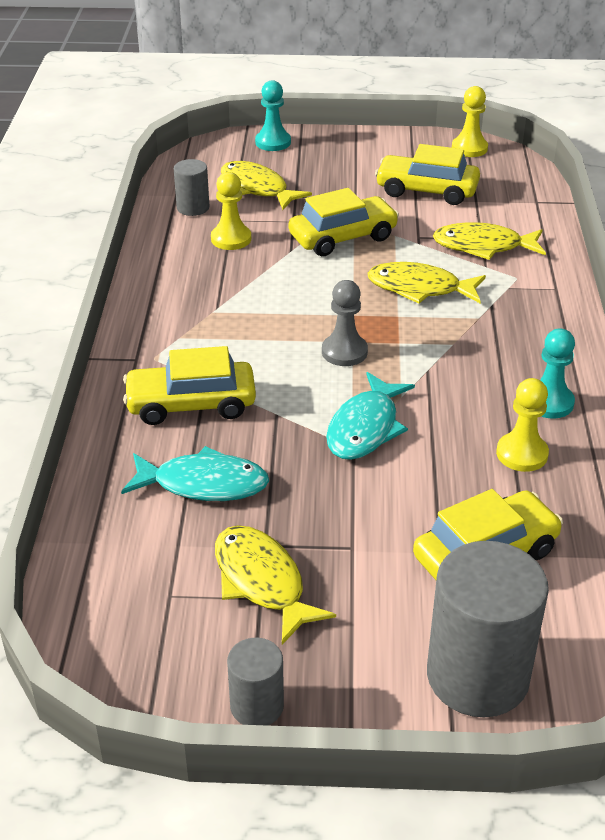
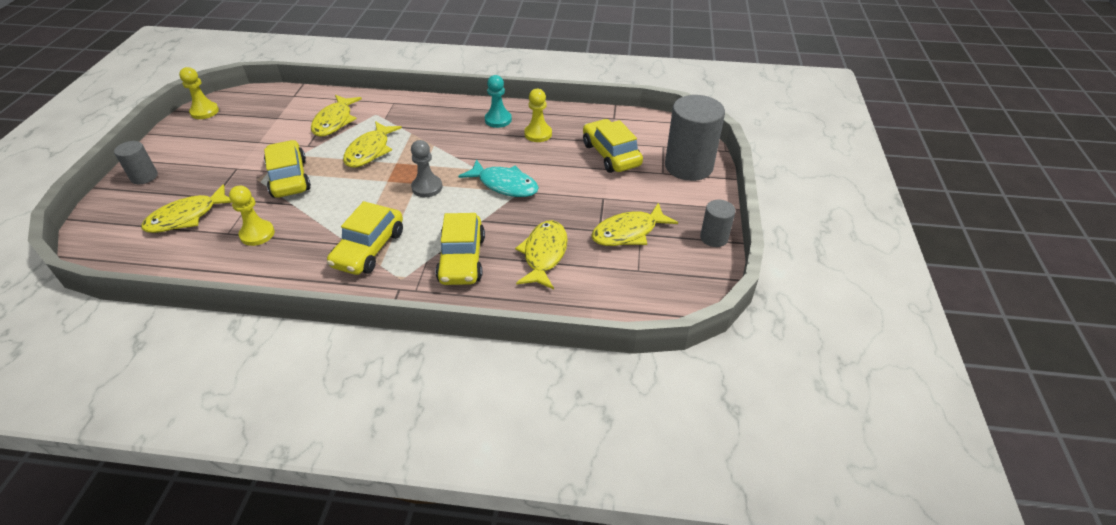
camera: 85 degrees left, 5 degrees up
(193, 208) = (193, 255): grey cylinder -> grey cylinder (144, 177)
(204, 484) = (544, 254): turquoise fish -> yellow fish
(273, 142) = (114, 205): turquoise pawn -> none
(426, 190) = (250, 136): yellow car -> yellow car (369, 249)

